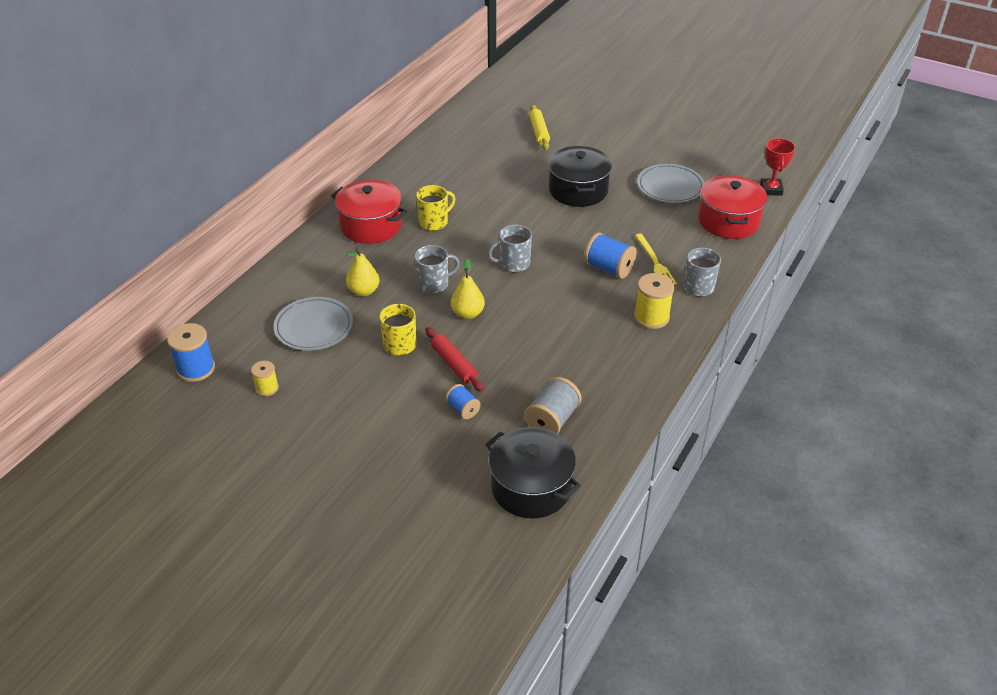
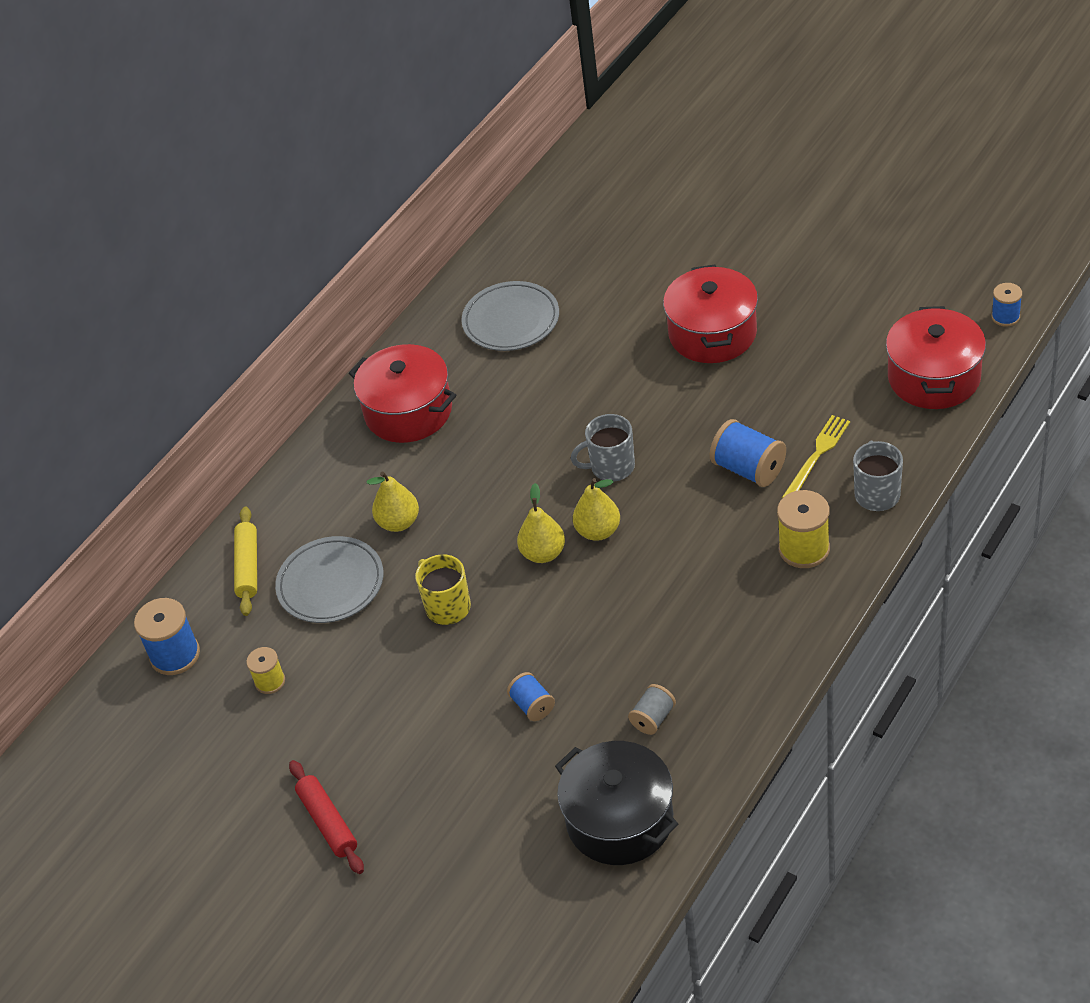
camera: 10 degrees right, 5 degrees up
(434, 222) = (499, 401): yellow mug -> none
(434, 284) = (497, 507): grey mug -> none
(454, 364) = (521, 636): red rolling pin -> red rolling pin (328, 822)
(506, 301) = (598, 531): none -> yellow pear
(539, 132) = (660, 229): yellow rolling pin -> yellow rolling pin (248, 567)
(552, 420) = (653, 718): grey spool -> grey spool, size x0.60
(578, 190) = (712, 333): black pot -> red pot
(655, 262) = (817, 455): yellow fork -> yellow fork turned 135 degrees counterclockwise
(670, 187) = (851, 320): grey plate -> grey plate (511, 320)
(771, 189) = (1005, 317): red trophy -> blue spool

